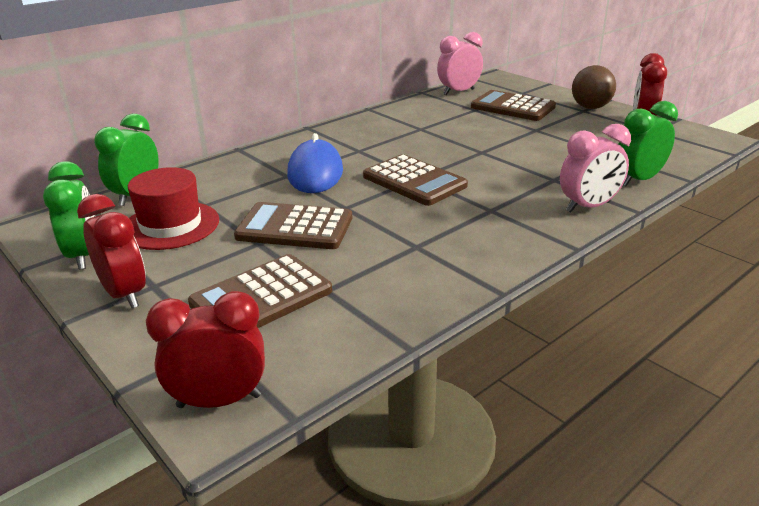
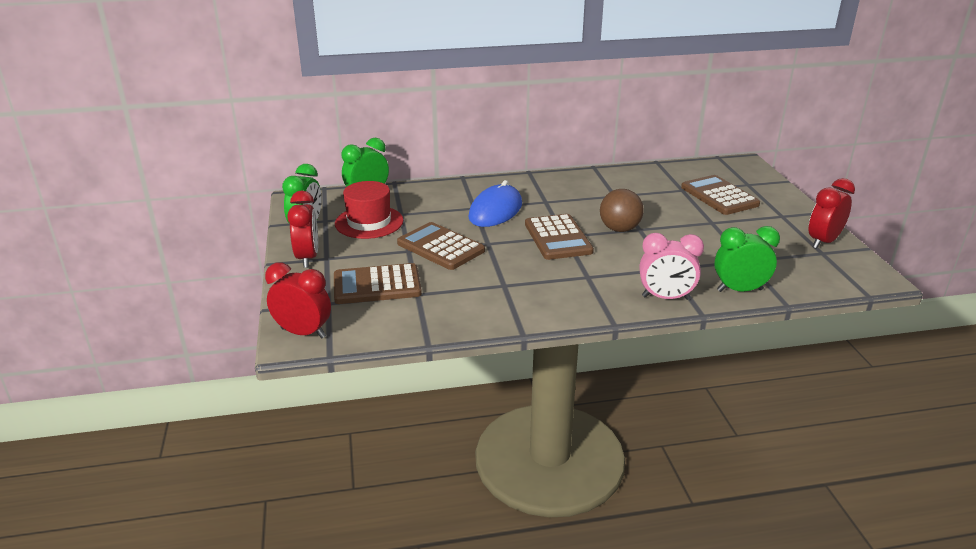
camera: 30 degrees right, 0 degrees up
(458, 92) = (689, 169): pink clock -> none
(590, 107) = (793, 215): brown ball -> brown ball (619, 229)

